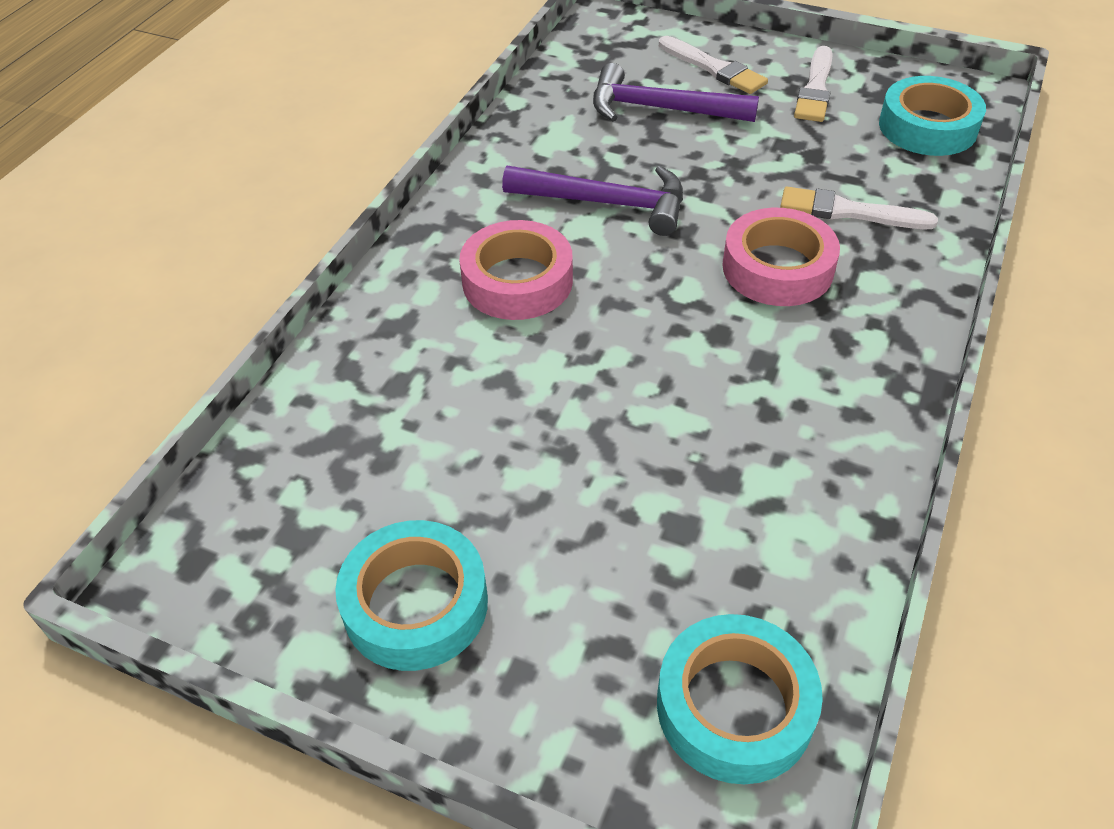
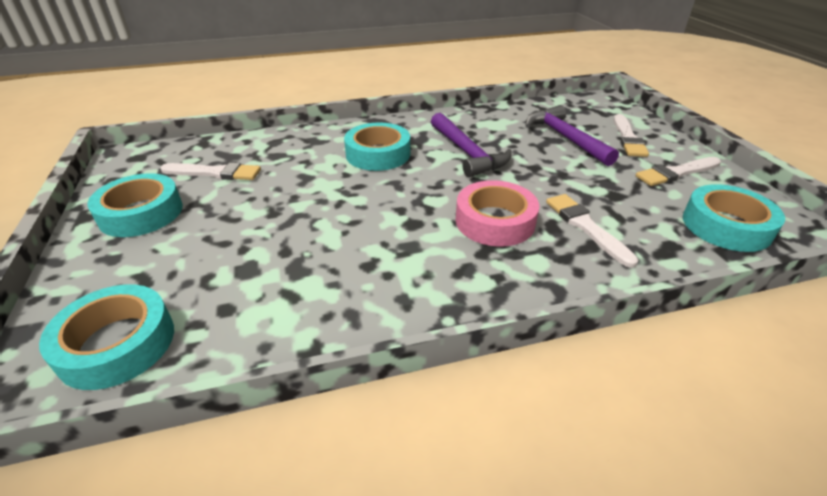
camera: 50 degrees right, 10 degrees down
(377, 475) = (215, 173): none -> white brush
(517, 281) = (378, 154): pink tape -> turquoise tape

